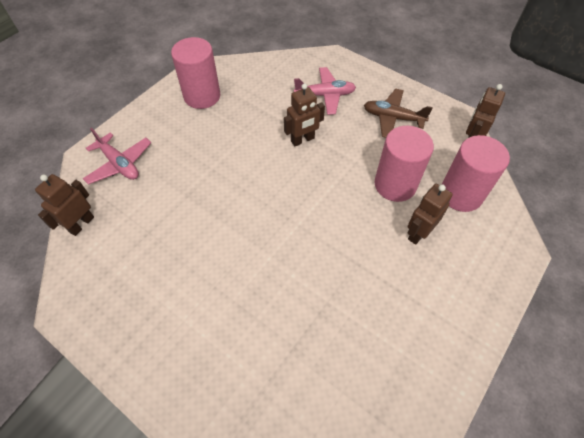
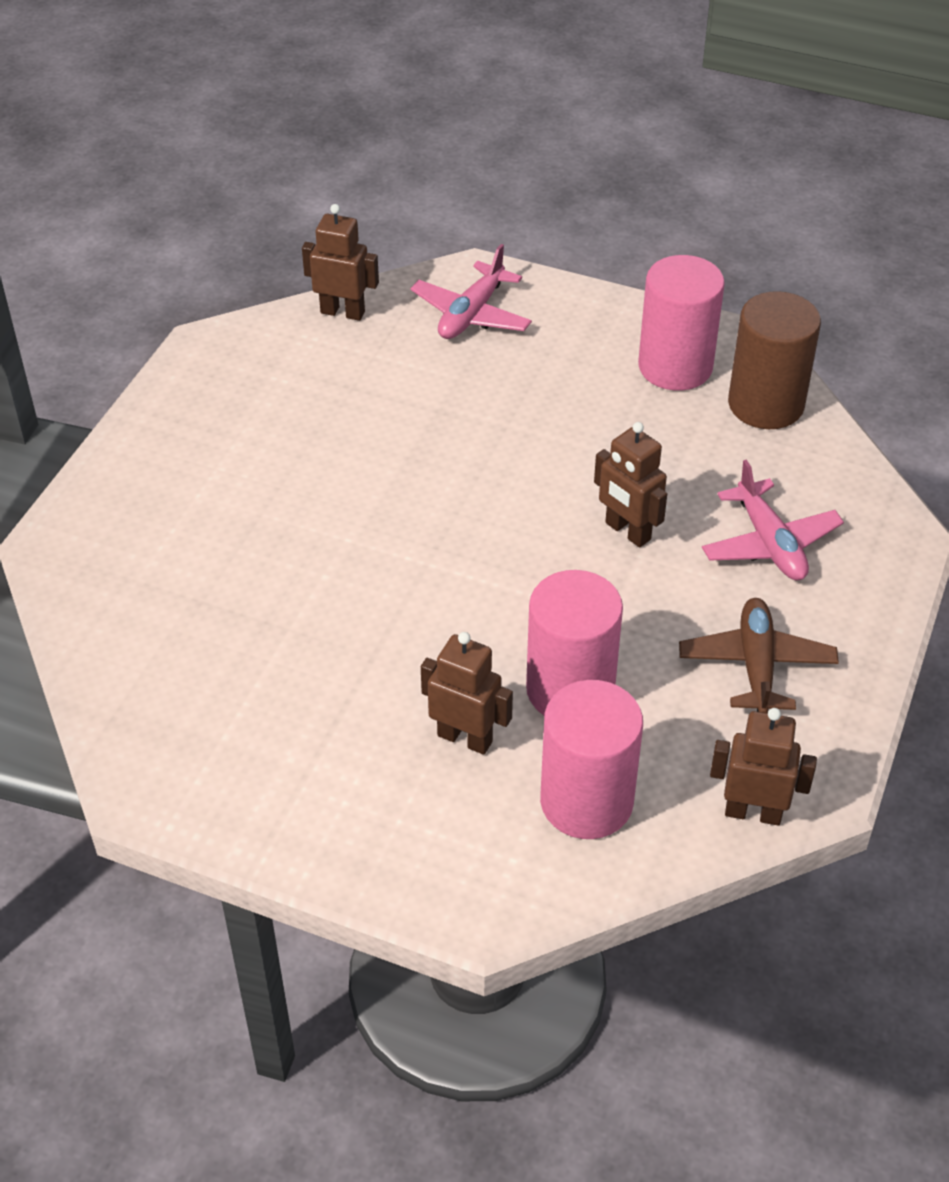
camera: 75 degrees right, 10 degrees down
(241, 74) = (766, 404): none -> brown cylinder

